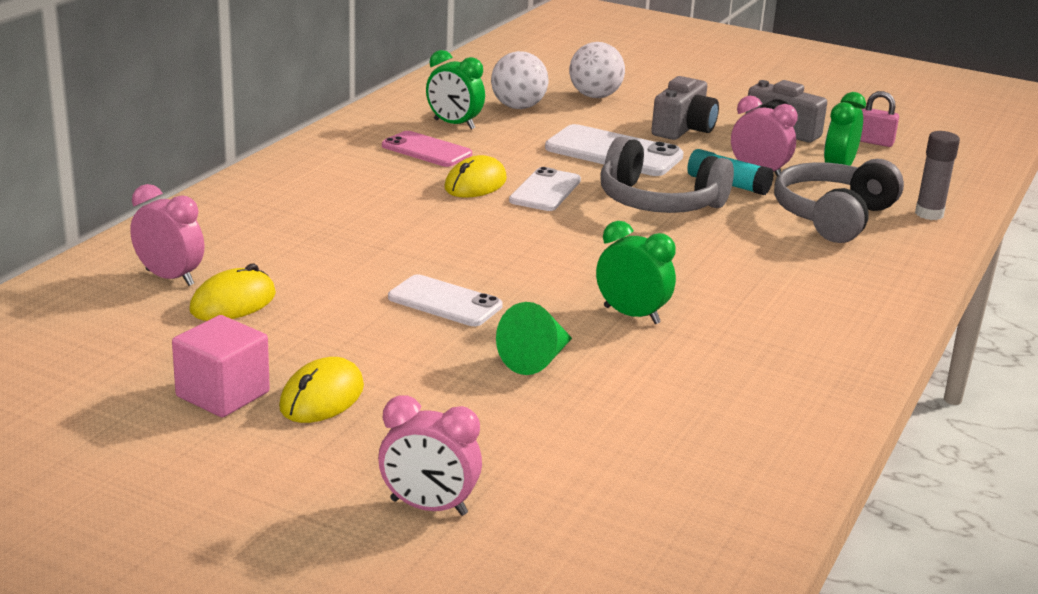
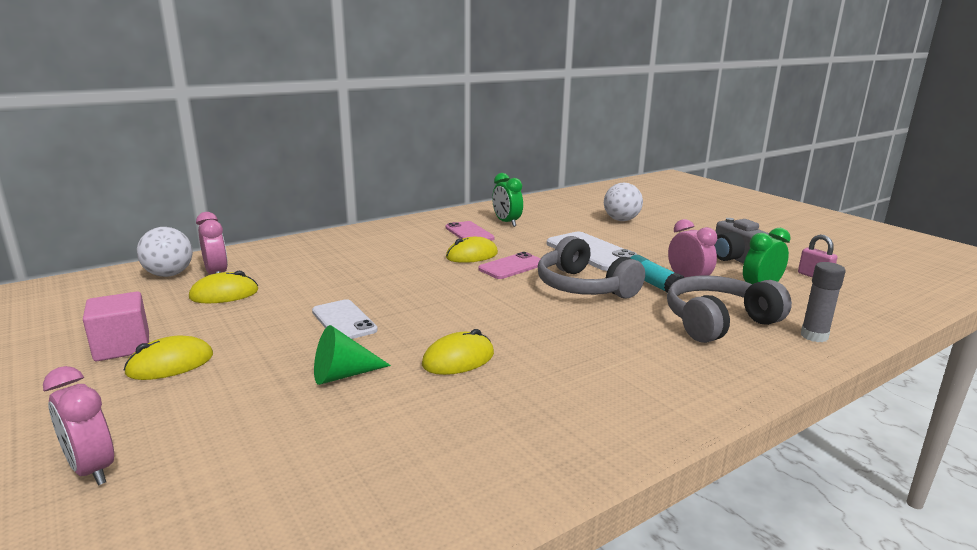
camera: 30 degrees right, 5 degrees down
(518, 107) = (561, 219): white ball -> white ball (169, 274)
(545, 191) = (512, 266): white phone -> pink phone
(631, 315) = (458, 359): green clock -> yellow mouse
(683, 129) = (662, 246): grey camera -> none

